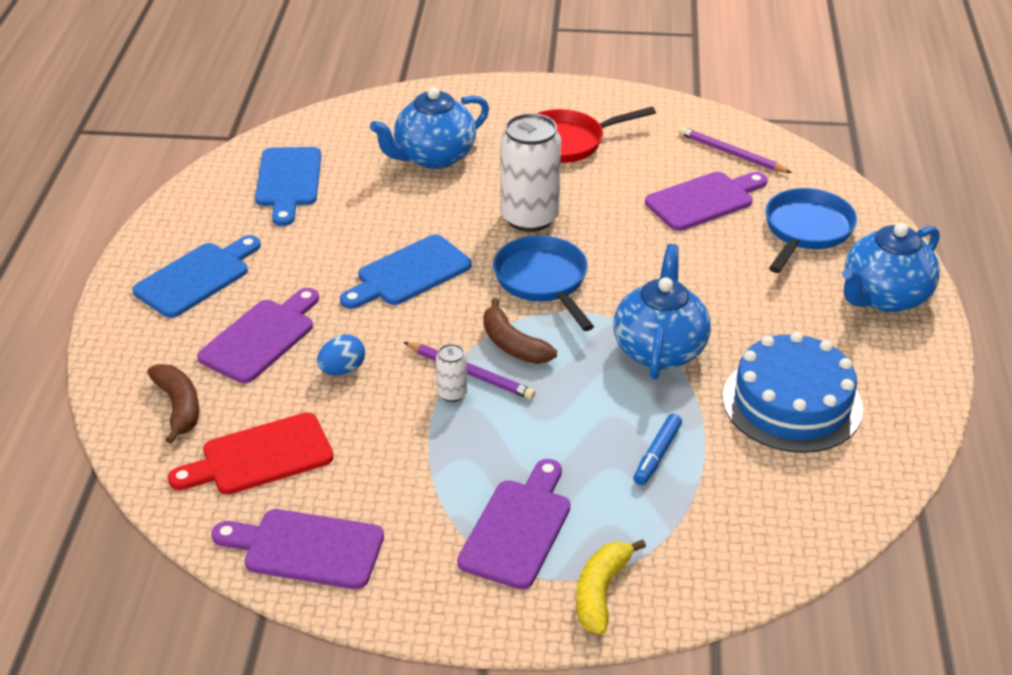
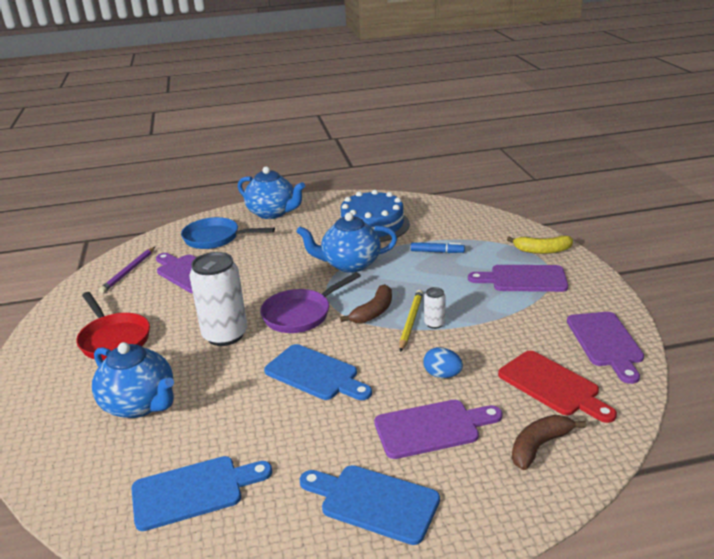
camera: 105 degrees left, 10 degrees down
(261, 338) = (432, 428): purple cutting board -> purple cutting board turned 150 degrees clockwise
(470, 373) = (410, 321): purple pencil -> yellow pencil
(543, 281) = (301, 314): blue pan -> purple pan

